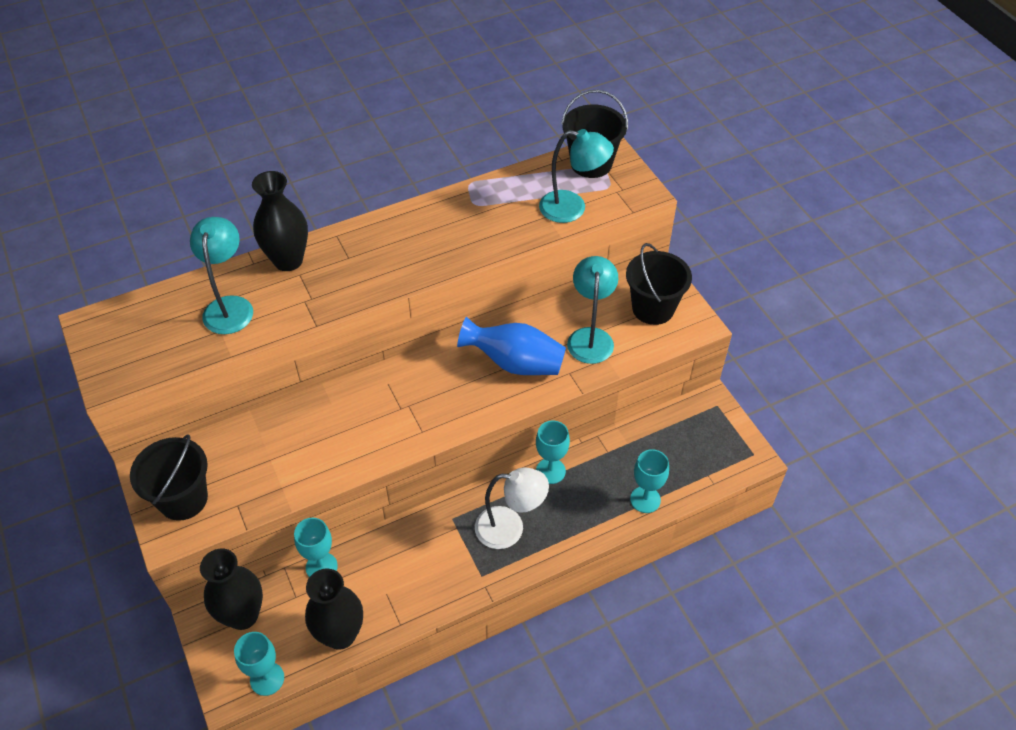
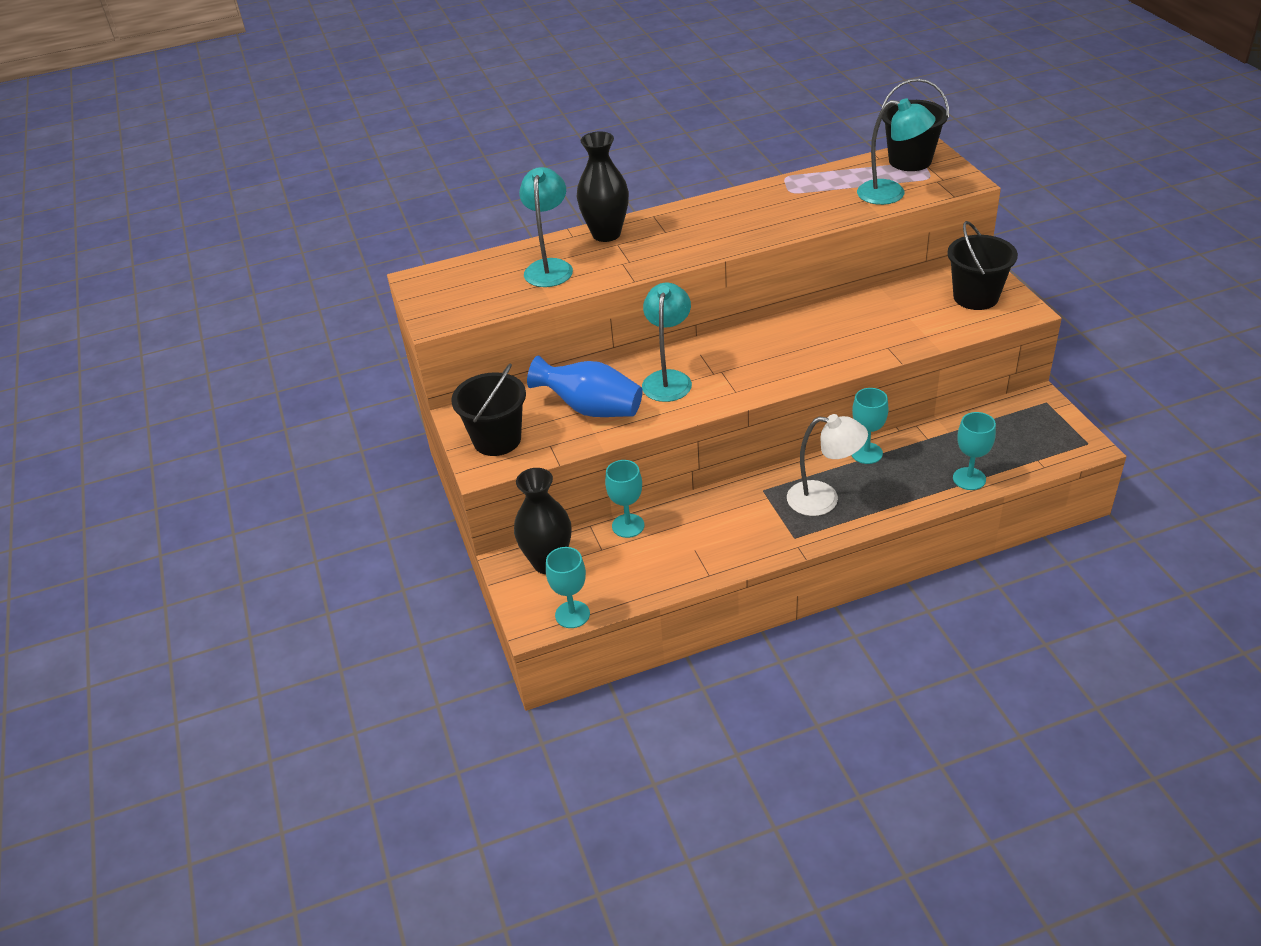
camera: 10 degrees right, 10 degrees down
(340, 634) = (647, 581): black vase -> none
(515, 363) = (831, 339): blue vase -> blue vase (591, 409)
(590, 337) = (909, 319): turquoise lamp -> turquoise lamp (668, 379)

